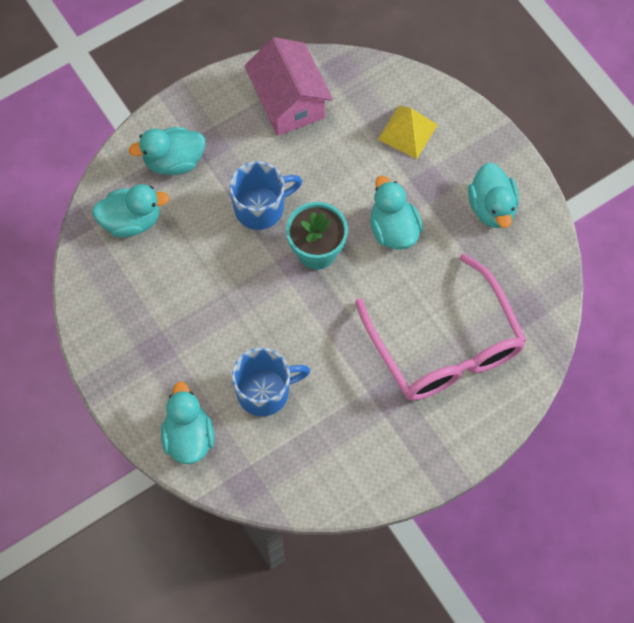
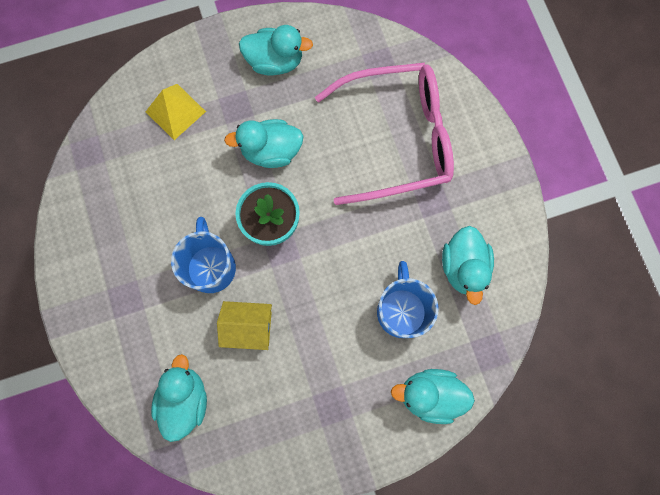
camera: 75 degrees left, 10 degrees up
(173, 161) = (132, 340): turquoise duck -> turquoise duck (463, 267)
(212, 256) = (249, 327): none -> yellow house
(289, 102) = (105, 211): pink house -> none

